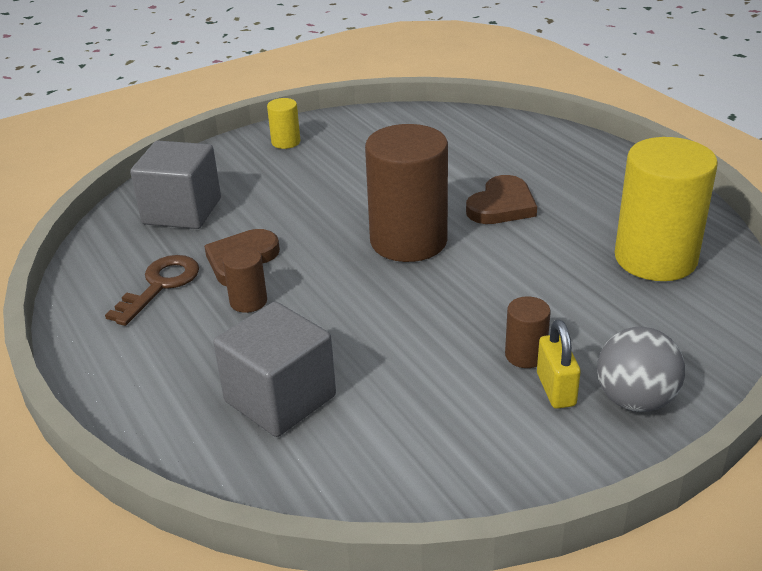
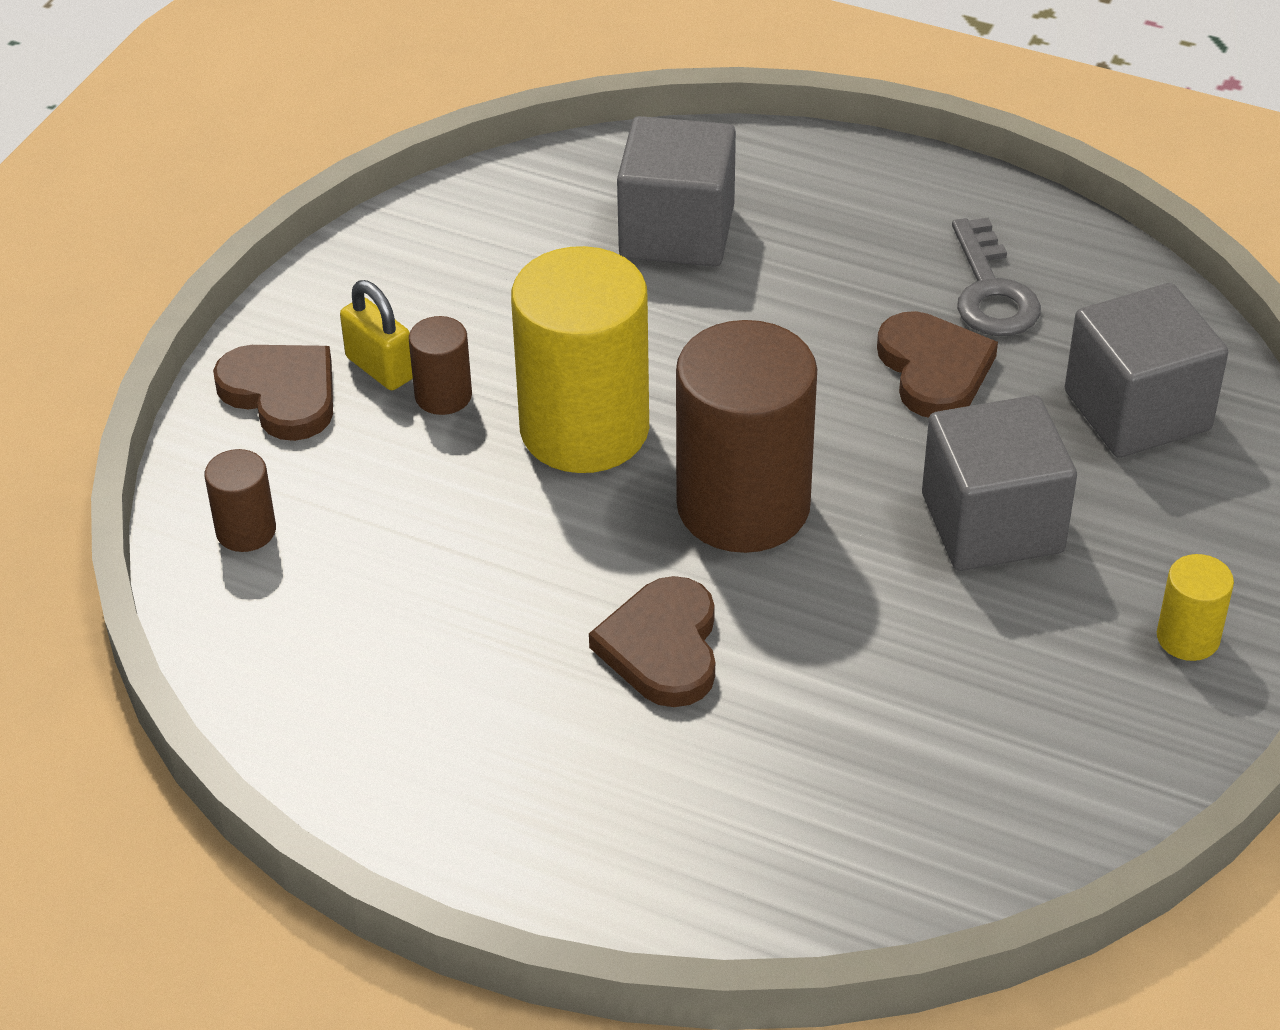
camera: 145 degrees right, 10 degrees up
(160, 285) = (991, 291): brown key -> grey key
(248, 301) = (851, 319): brown cylinder -> brown cylinder (246, 531)
(306, 196) = (992, 523): none -> grey cube
(635, 400) = (282, 394): grey ball -> brown heart
(655, 259) = (352, 635): yellow cylinder -> yellow cylinder (584, 429)

